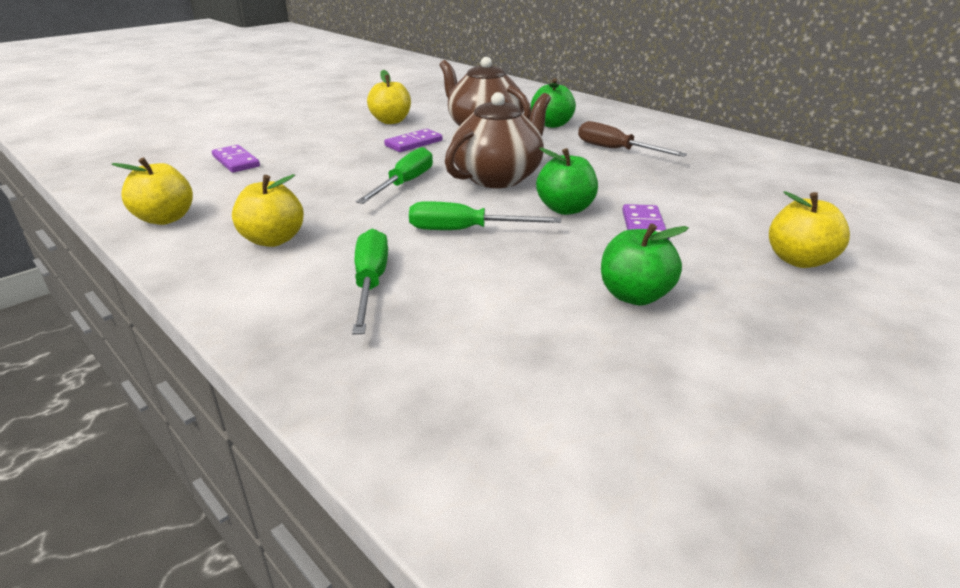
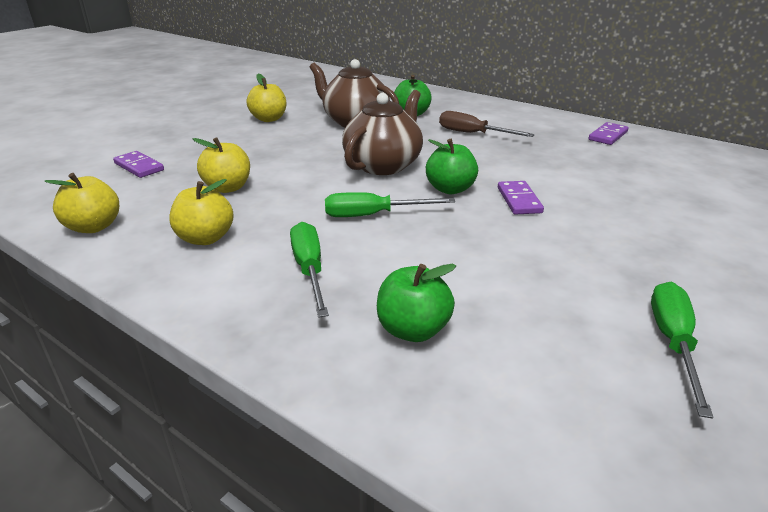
camera: 10 degrees left, 0 degrees up
(405, 183) = (304, 177): green screwdriver -> green screwdriver (673, 342)
(413, 143) = (297, 139): purple domino -> purple domino (608, 136)
(634, 295) = (532, 259): green apple -> green apple (413, 330)
(799, 260) = (646, 217): yellow apple -> yellow apple (228, 188)

